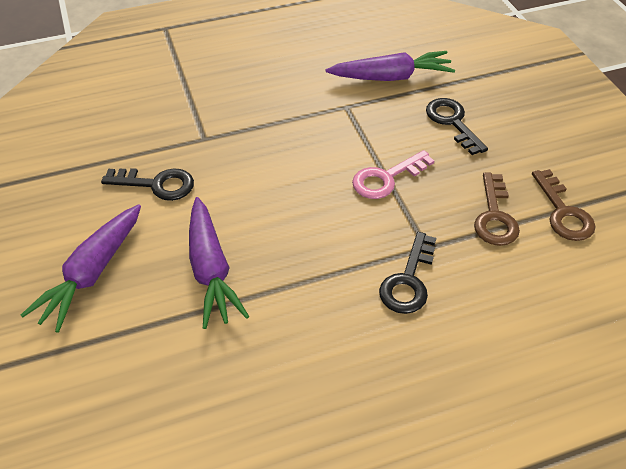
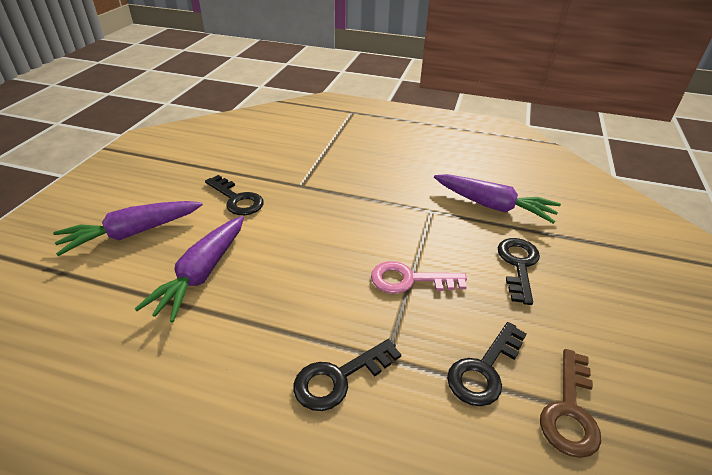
camera: 35 degrees right, 10 degrees down
(495, 216) = (484, 370): brown key -> black key

